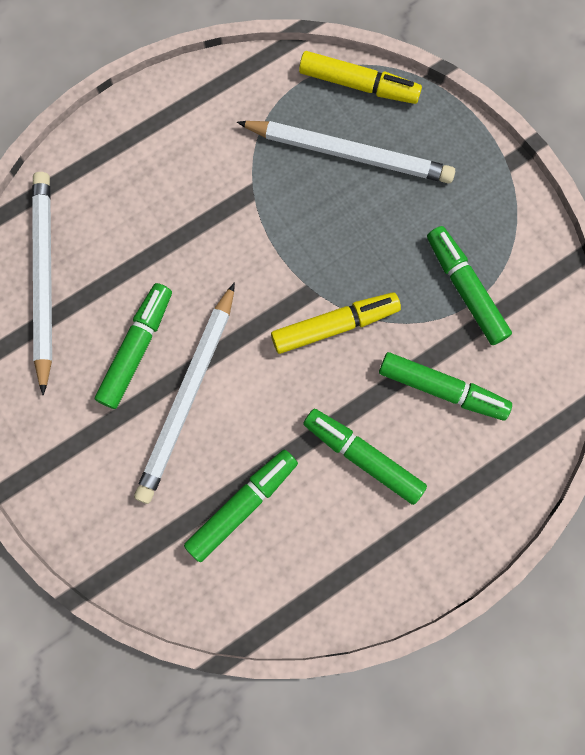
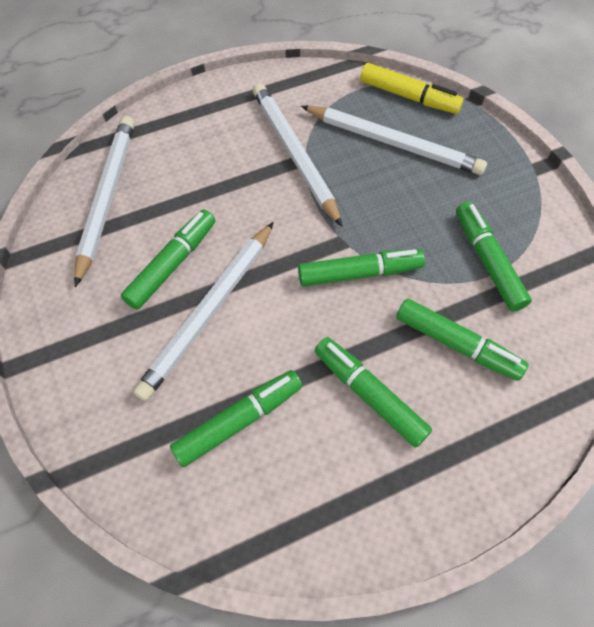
camera: 10 degrees right, 15 degrees down
(240, 187) = (294, 154): none -> white pencil
(335, 326) = (359, 273): yellow marker -> green marker

